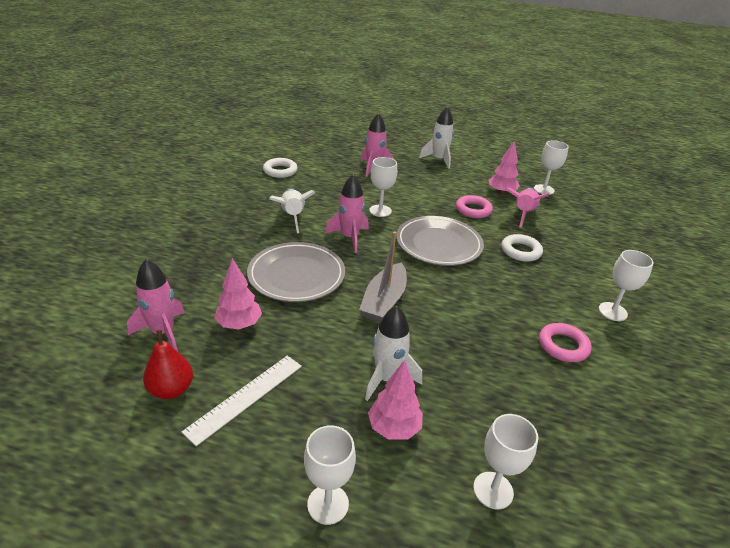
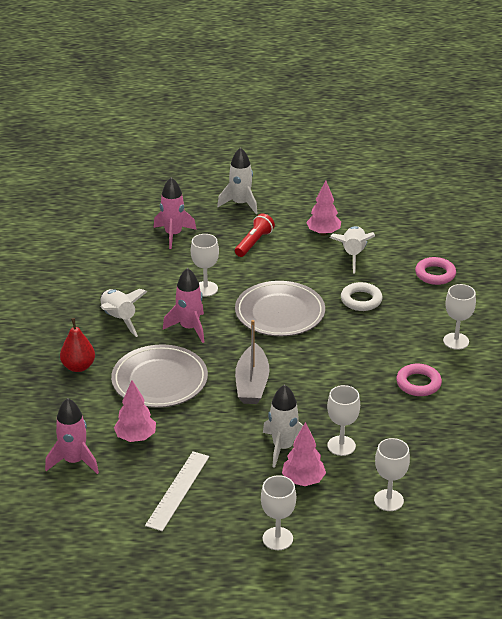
camera: 15 degrees left, 0 degrees up
(171, 389) = (115, 501): red pear -> red pear (78, 367)
(280, 171) = (71, 265): white ring -> none
(438, 187) = (254, 243): none -> red flashlight
(473, 210) = (300, 263): pink ring -> pink ring (435, 274)
(523, 214) = (353, 255): pink rocket -> white rocket
(544, 189) = (367, 217): white goblet -> white goblet (341, 446)

